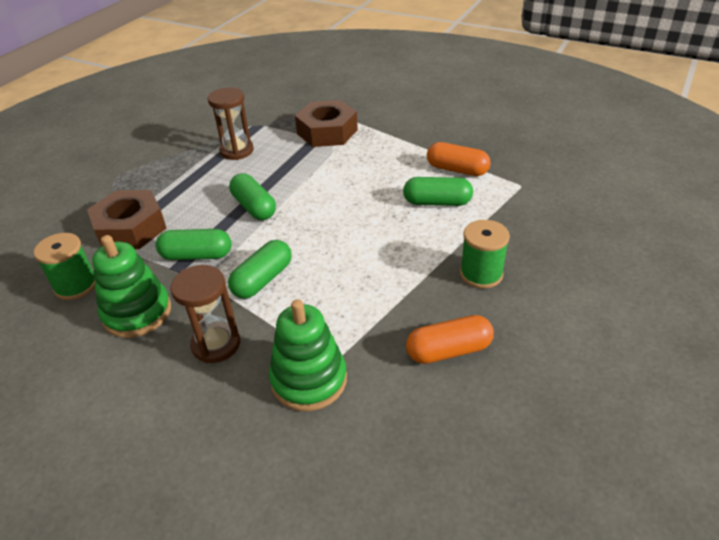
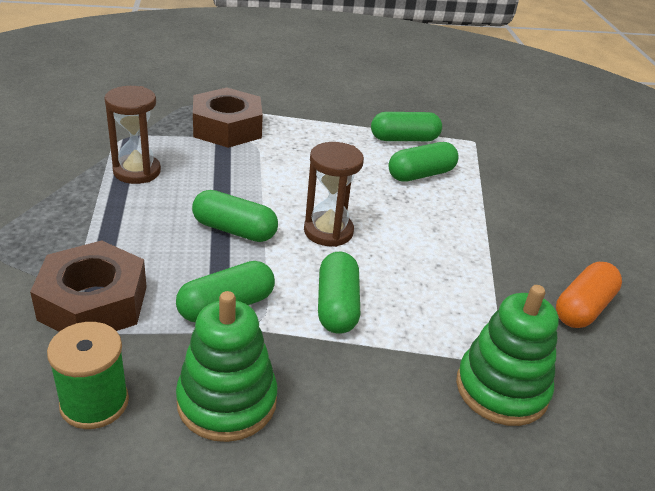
camera: 40 degrees left, 5 degrees down
(216, 344) = (367, 396): brown hourglass -> brown hourglass (328, 231)
(457, 170) = (404, 139): orange capsule -> green capsule
(481, 274) = (531, 230): green spool -> none

